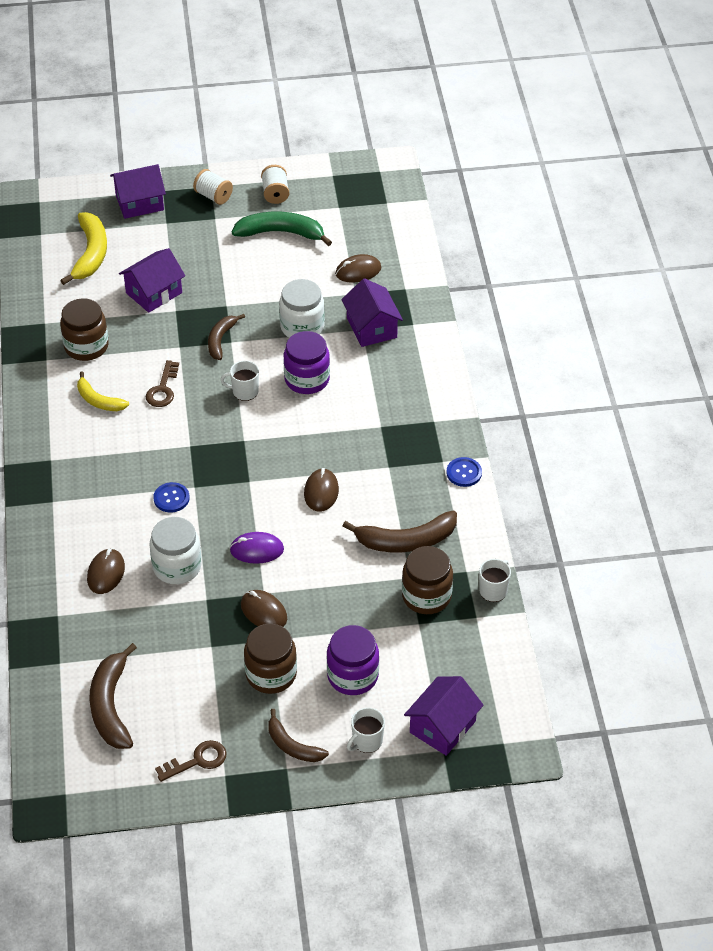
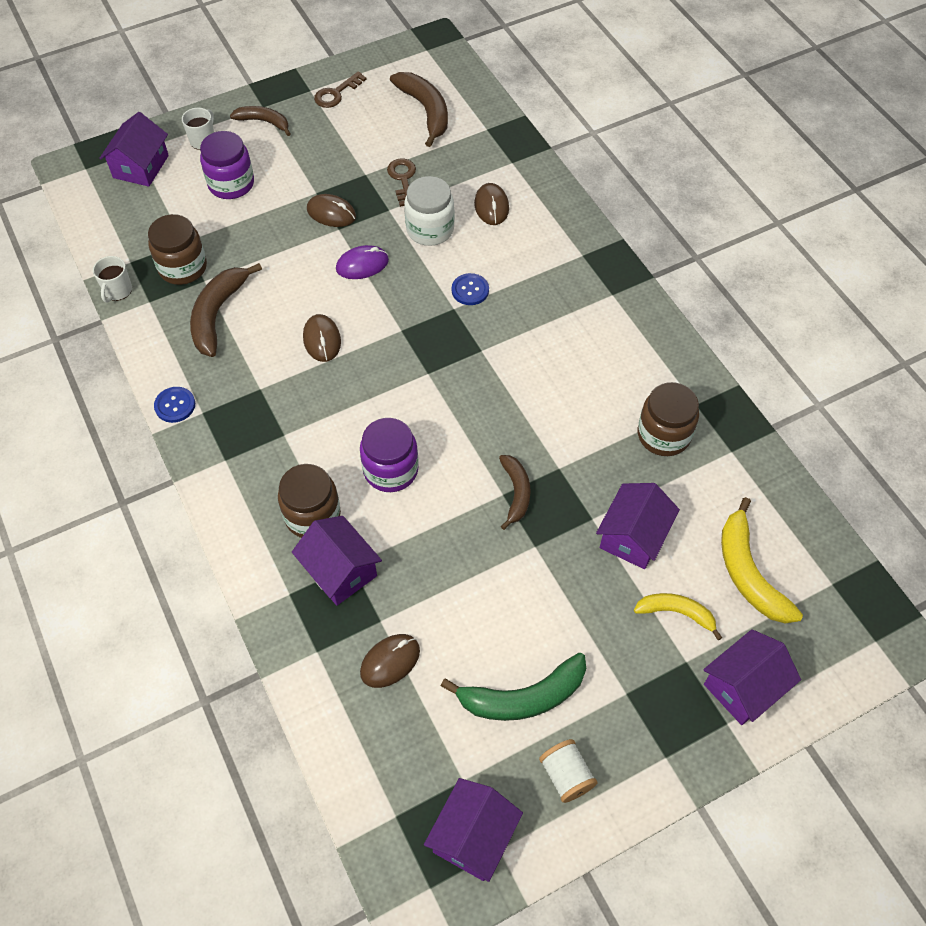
camera: 160 degrees right, 10 degrees up
(98, 400) = (607, 372): yellow banana -> yellow banana (676, 613)
(163, 389) = (546, 407): brown key -> brown key (403, 179)
(213, 196) = (651, 737): white spool -> none
(244, 391) = (455, 432): white mug -> none
(271, 674) = (303, 167): brown jar -> brown jar (312, 515)
(302, 327) = (427, 544): white jar -> none
(345, 183) = (473, 836): none -> purple house
(406, 541) = (217, 314): brown banana -> brown banana turned 45 degrees counterclockwise

